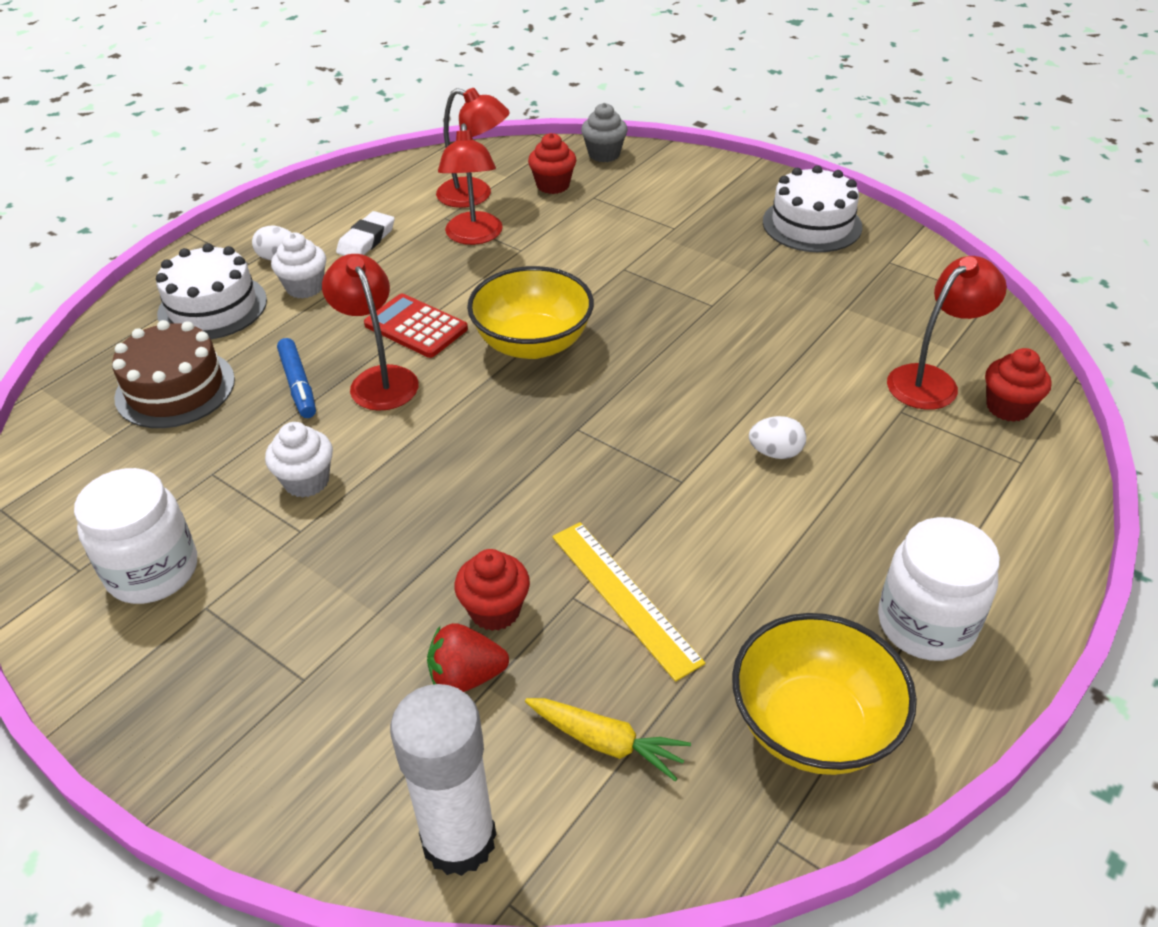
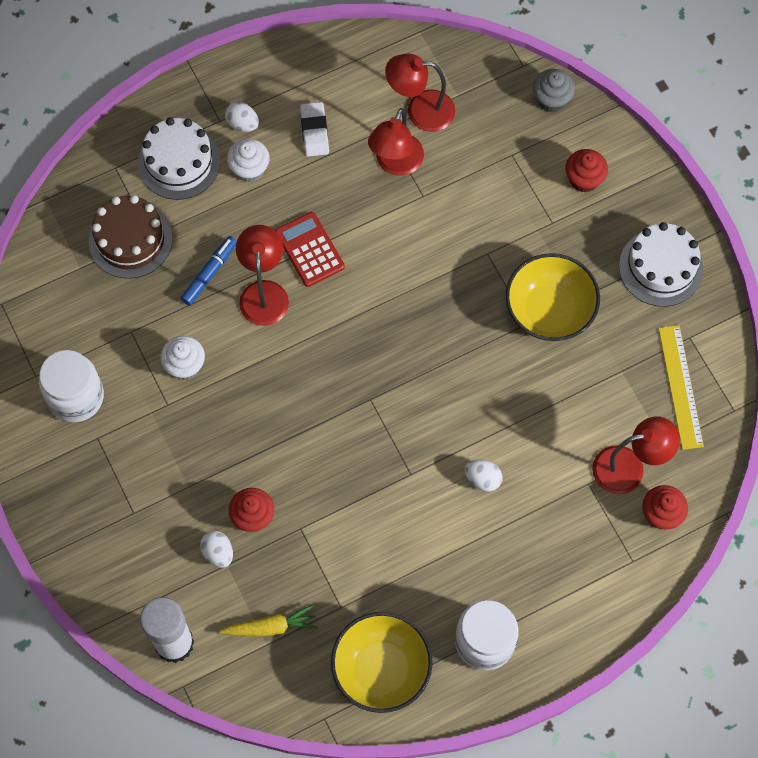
camera: 25 degrees right, 25 degrees up
(298, 385) = (210, 273): blue marker -> blue marker turned 150 degrees counterclockwise
(366, 240) = (314, 131): white eraser -> white eraser turned 60 degrees counterclockwise
(466, 677) = (218, 553): red strawberry -> white egg
(475, 195) = (420, 111): red lamp -> red lamp turned 135 degrees clockwise
(533, 343) = (381, 304): yellow bowl -> yellow bowl (549, 311)
(553, 185) = (488, 124): red cupcake -> red cupcake (584, 179)
(606, 742) = (270, 627): yellow carrot -> yellow carrot turned 60 degrees counterclockwise
(624, 597) = (329, 542): yellow ruler -> yellow ruler (680, 386)

